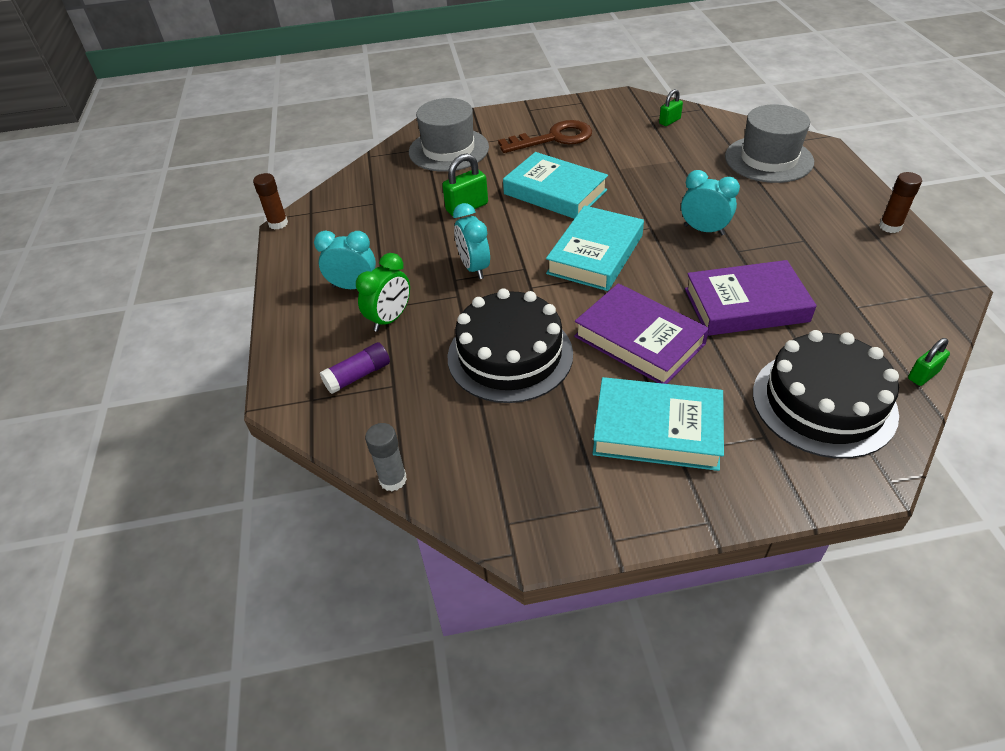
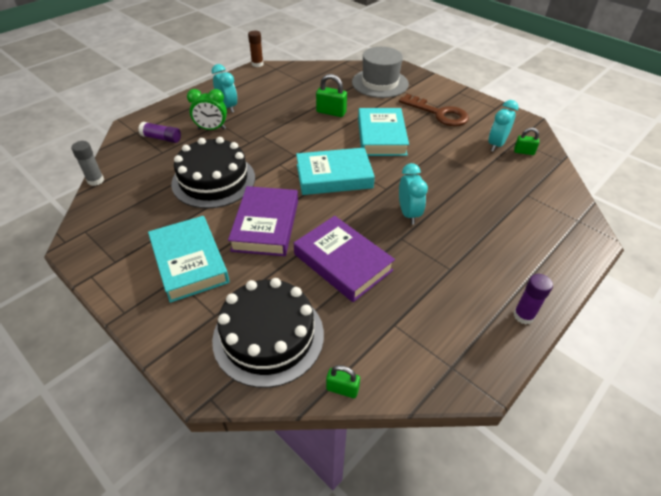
camera: 50 degrees right, 0 degrees up
(474, 268) = (278, 137): turquoise clock -> turquoise clock (496, 145)
(768, 159) = (536, 216): grey hat -> none
(890, 226) = (523, 316): brown glue stick -> purple glue stick

